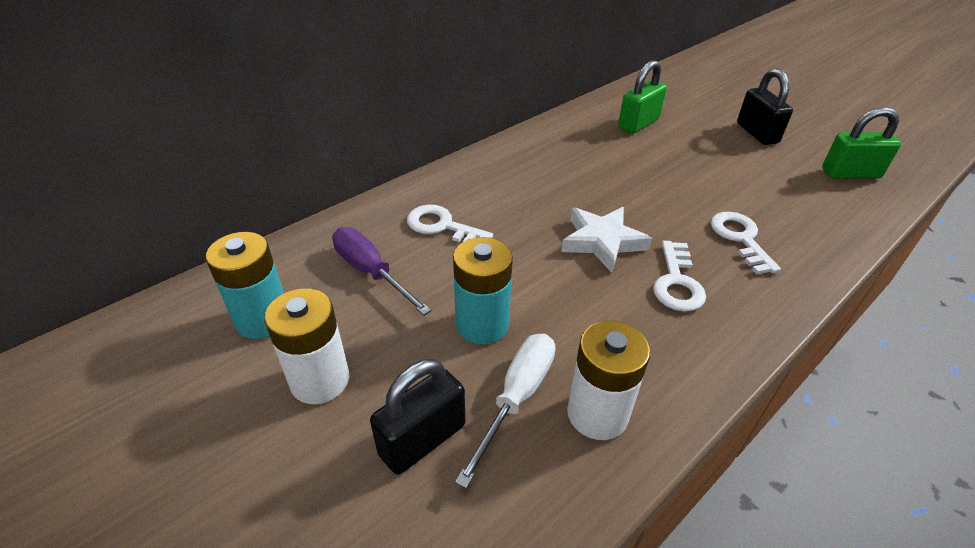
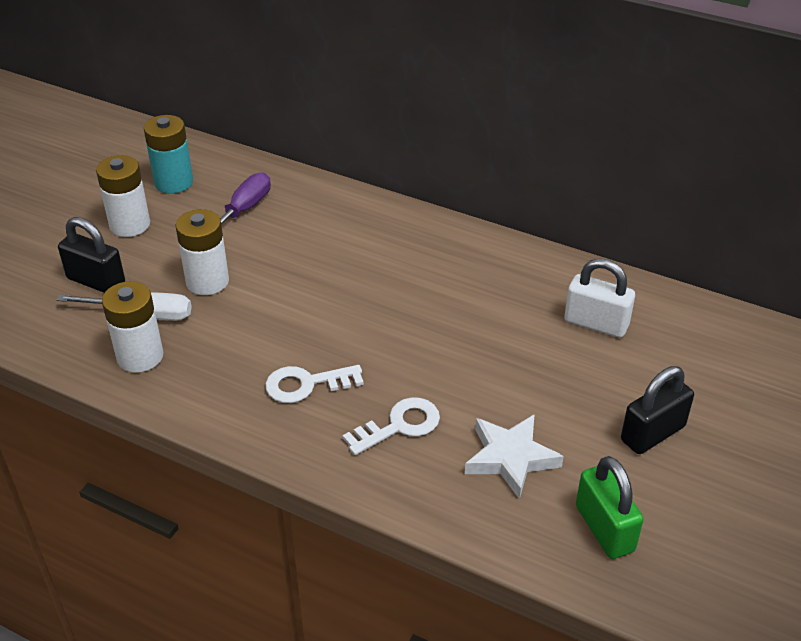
camera: 70 degrees right, 0 degrees up
(442, 226) = (316, 230): white key -> none
(482, 324) = (207, 281): turquoise battery -> white battery
(602, 242) = (343, 329): white star -> white star (510, 458)
(638, 124) = (596, 323): green padlock -> white padlock

